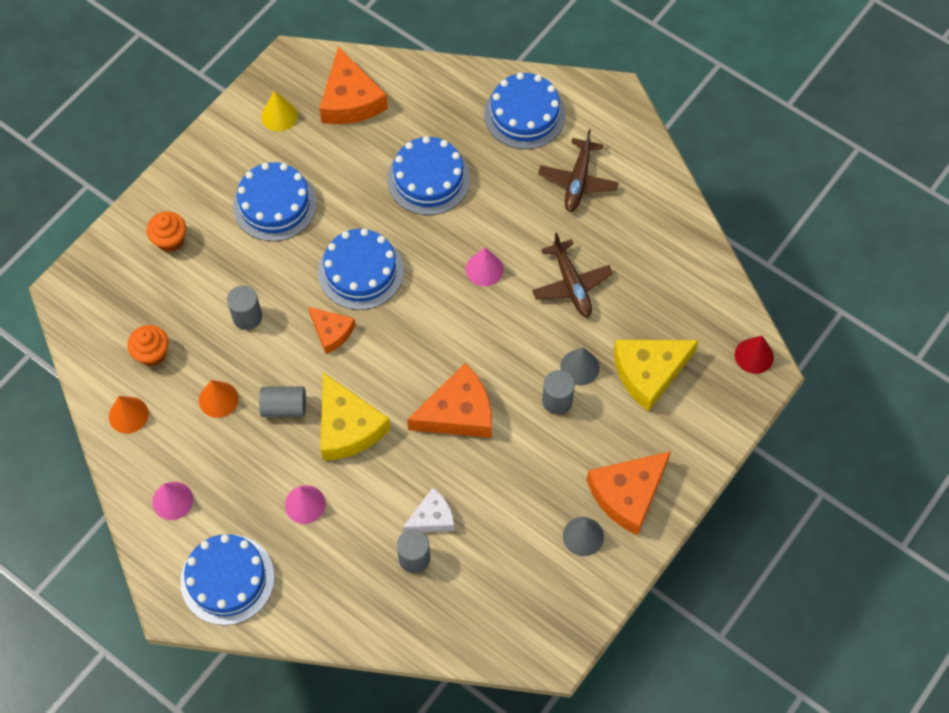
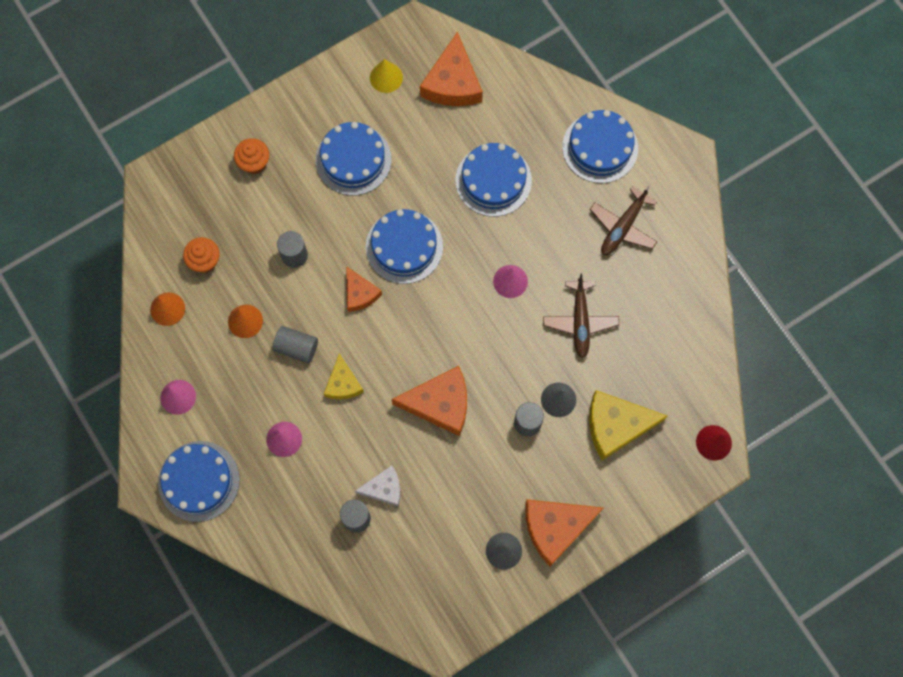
camera: 20 degrees right, 10 degrees up
(347, 427) = (343, 383): yellow cheese -> yellow cheese, size x0.59

